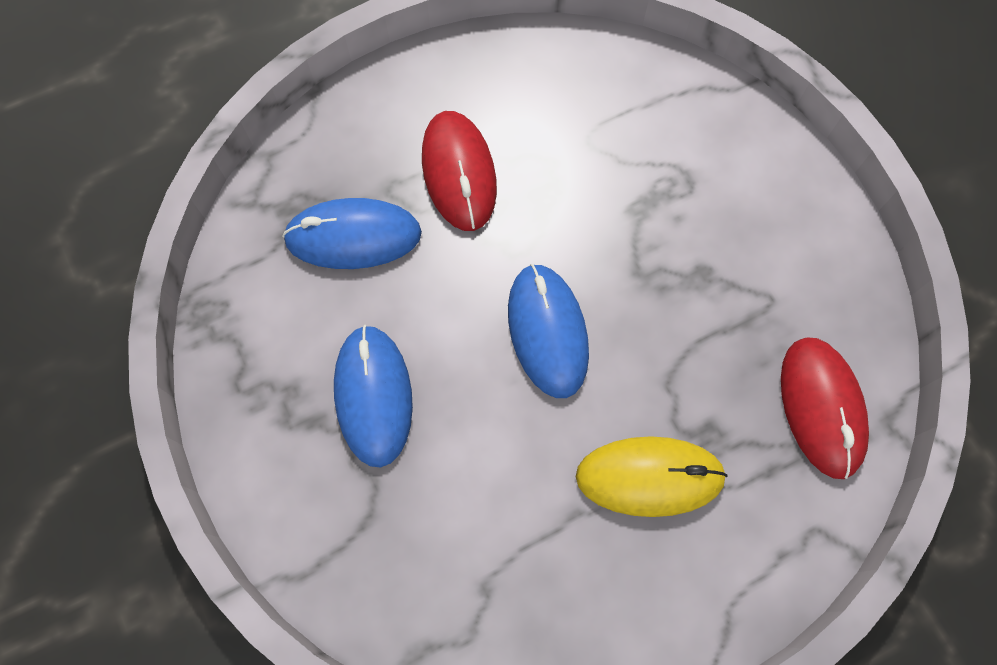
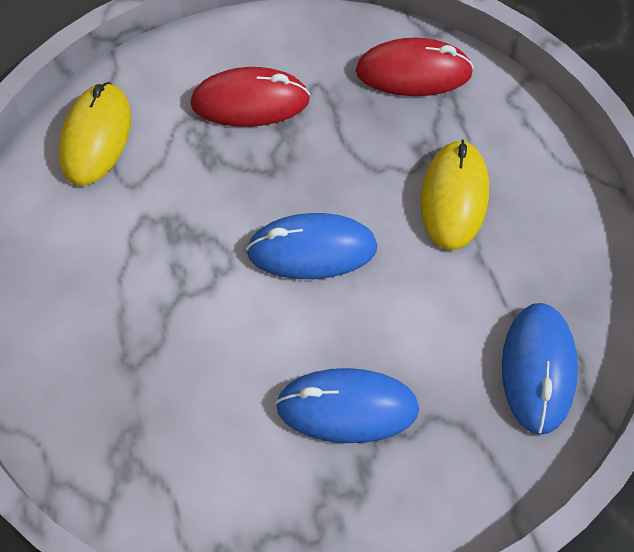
camera: 80 degrees left, 10 degrees down
(353, 236) = (174, 406): blue mouse -> blue mouse (538, 369)
(459, 173) = (131, 298): red mouse -> red mouse (250, 102)
(639, 94) = (96, 137): none -> yellow mouse

